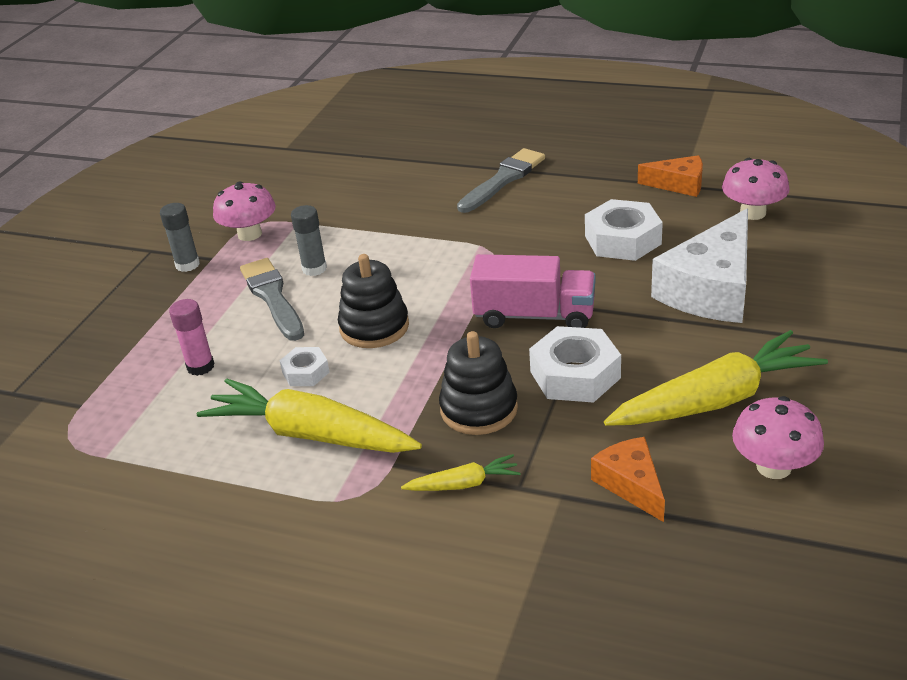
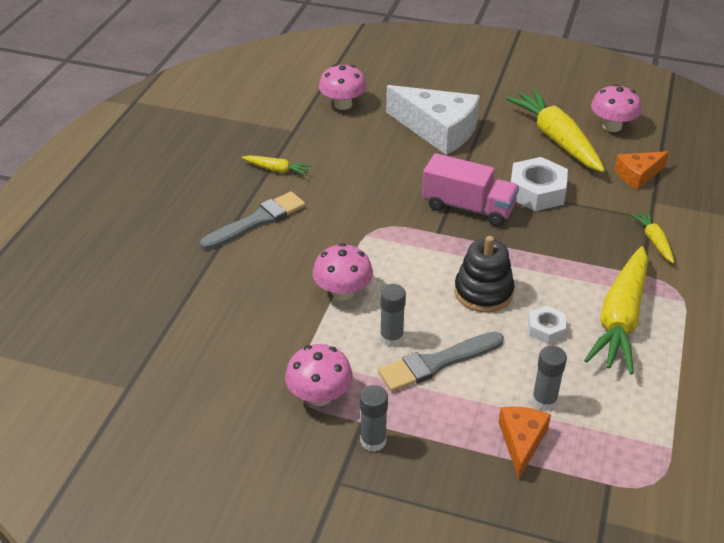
camera: 95 degrees left, 5 degrees up
(200, 366) = (544, 401): pink glue stick -> grey glue stick
(386, 237) = (343, 292): none -> pink mushroom
(479, 409) = (578, 235): black stacking toy -> none
(503, 180) = (257, 221): grey brush -> grey brush turned 105 degrees clockwise
(534, 316) = (468, 207): pink truck -> pink truck turned 105 degrees clockwise
(597, 182) = (277, 170): none -> yellow carrot
(622, 240) = (370, 162): white nut -> none
(678, 184) = (293, 131): orange cheese -> orange cheese (521, 441)

